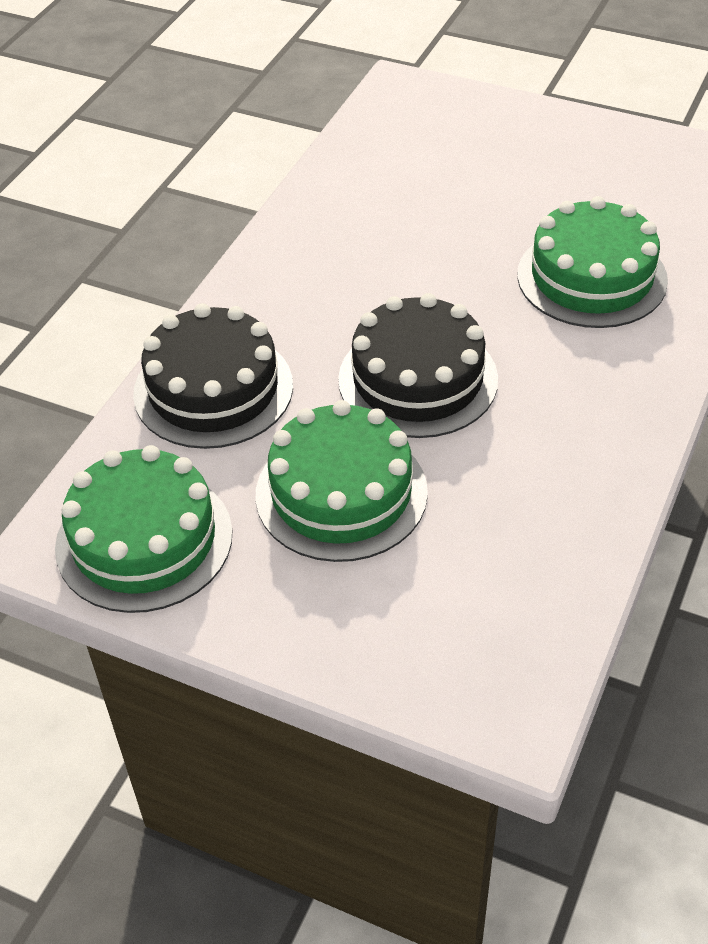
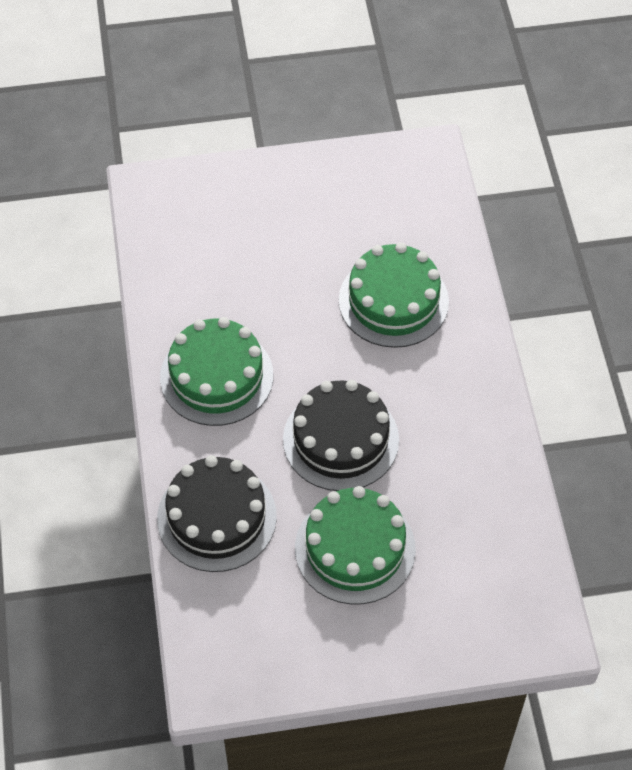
camera: 35 degrees left, 10 degrees up
(144, 540) = (261, 648): green cake -> green cake (216, 376)

